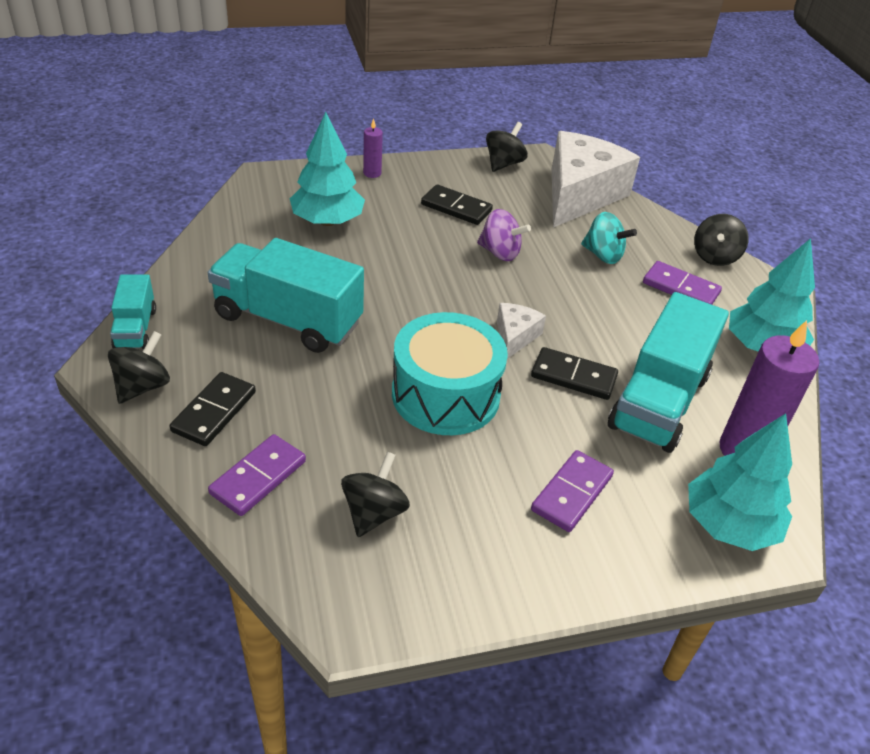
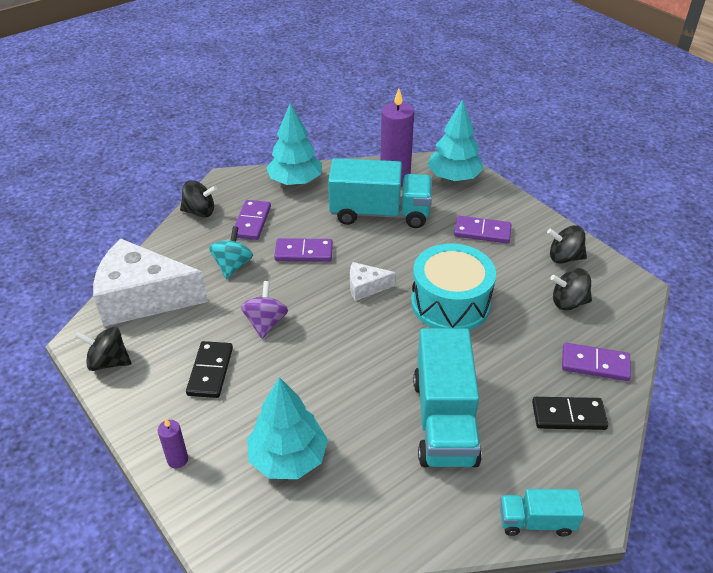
camera: 110 degrees left, 0 degrees up
(135, 328) = (536, 521): turquoise truck -> turquoise truck turned 150 degrees counterclockwise
(143, 386) = (585, 474): black spinning top -> black spinning top (564, 257)
(573, 376) = (385, 251): black domino -> none
(603, 310) = (304, 252): none -> purple domino

